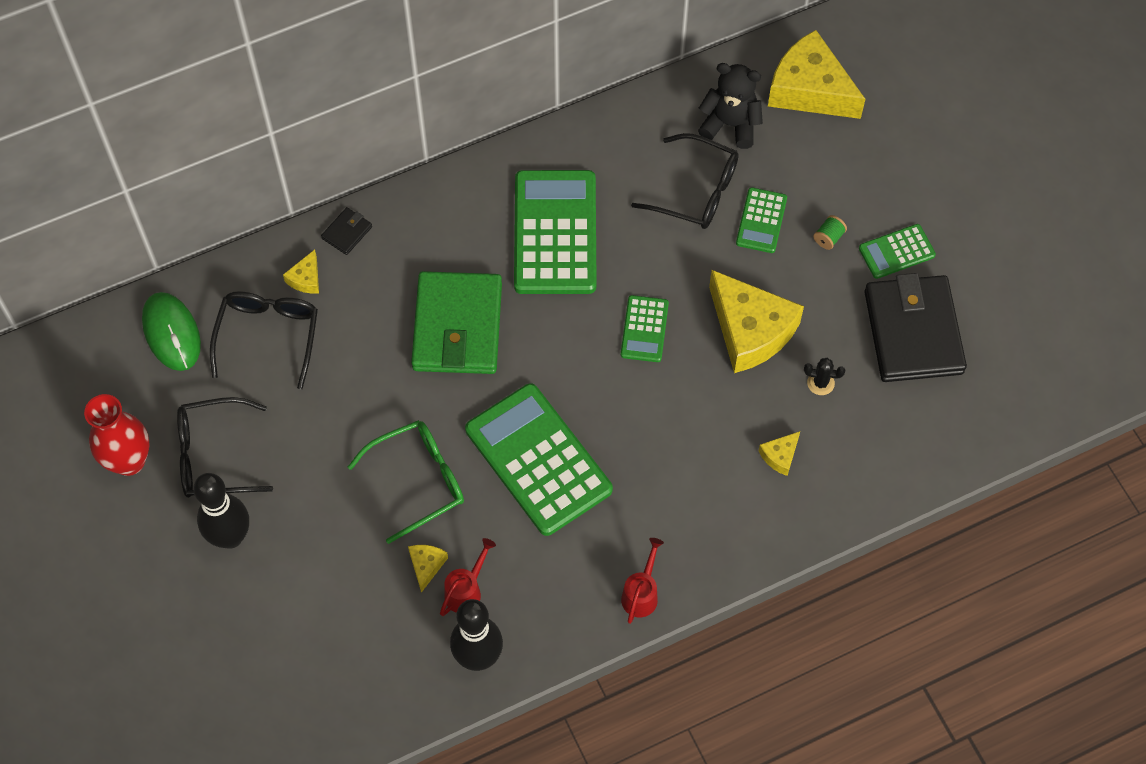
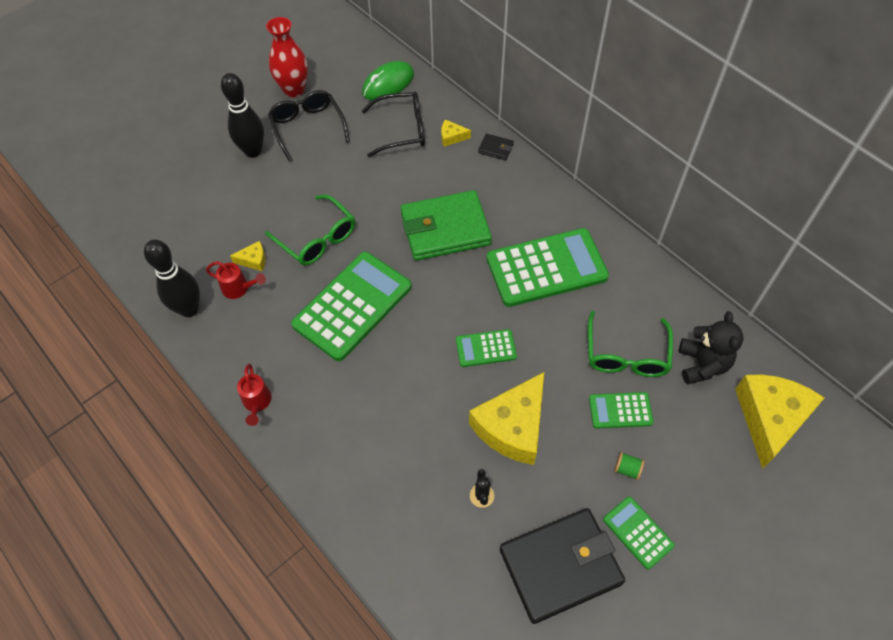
camera: 75 degrees right, 5 degrees down
(641, 594) = (257, 402): red watering can -> red watering can turned 75 degrees clockwise
(696, 191) = (626, 354): black glasses -> green glasses
(780, 456) = (403, 478): yellow cheese -> none

